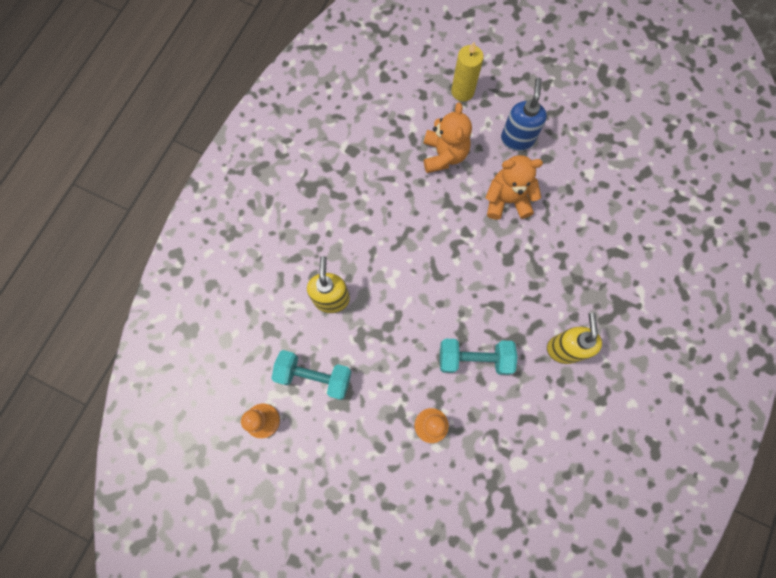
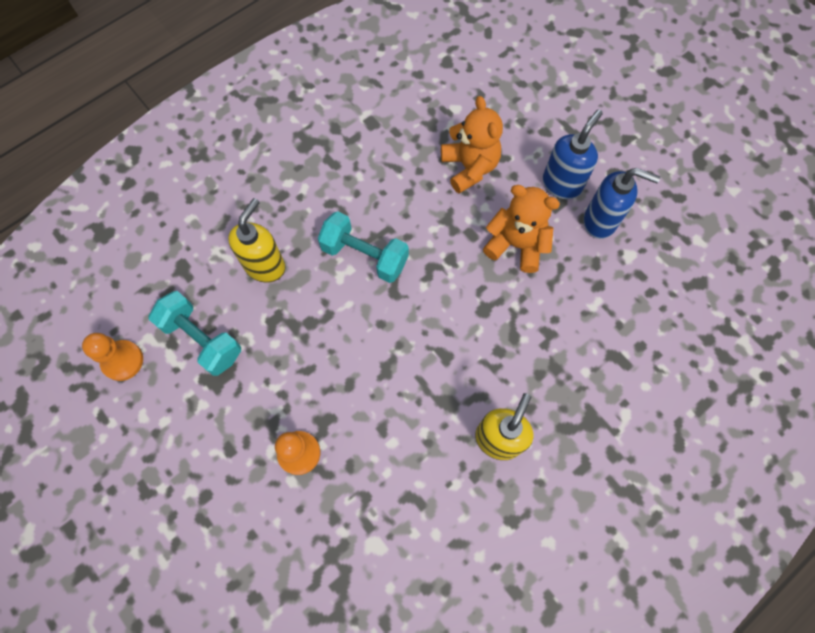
camera: 25 degrees right, 5 degrees down
(444, 155) = (469, 167): orange teddy bear -> orange teddy bear turned 45 degrees counterclockwise
(462, 91) = (525, 110): yellow candle -> none
(474, 359) = (387, 402): turquoise dumbbell -> turquoise dumbbell (364, 256)
(557, 156) = (600, 221): none -> blue soap dispenser

